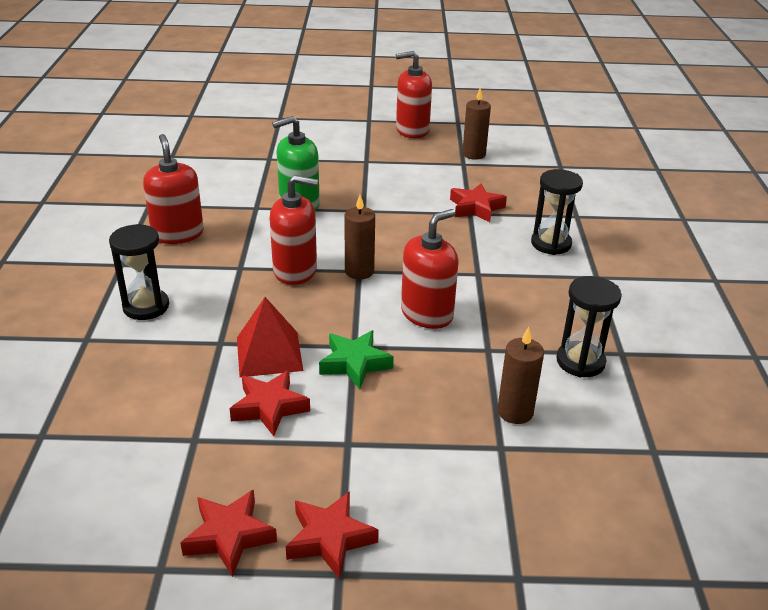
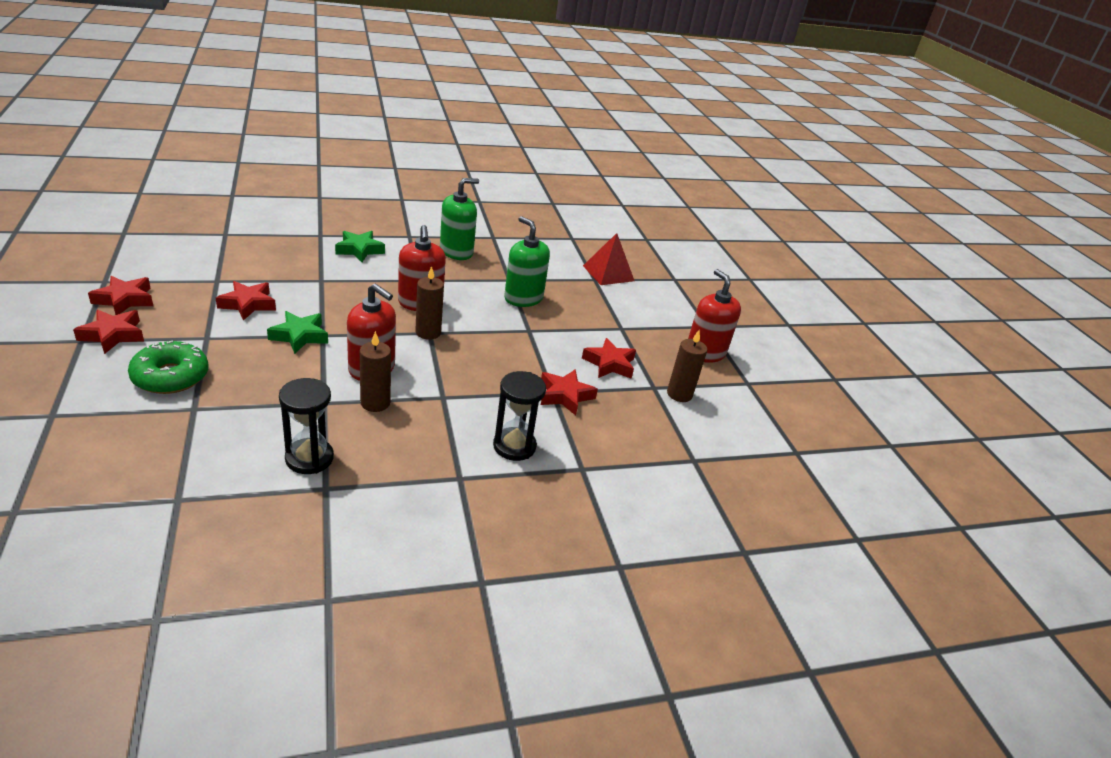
camera: 70 degrees right, 0 degrees up
(146, 307) = (359, 250): black hourglass -> green star
(178, 234) = (456, 252): red soap dispenser -> green soap dispenser
(269, 354) = (309, 300): red pyramid -> red pyramid (608, 273)
(426, 177) = (609, 364): none -> red star
(436, 471) = (170, 377): none -> green donut
(515, 412) = (237, 416): brown candle -> brown candle (375, 403)

